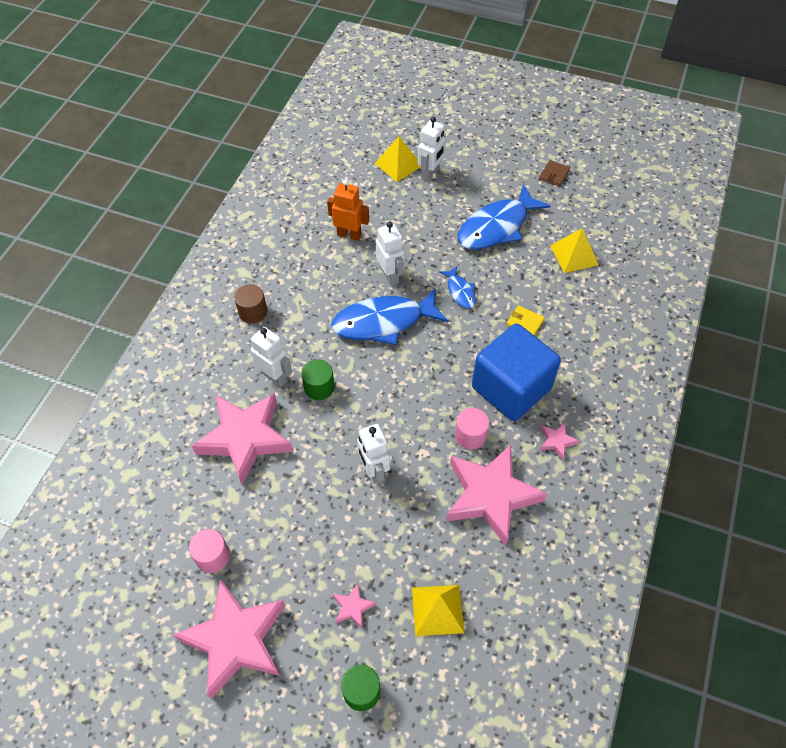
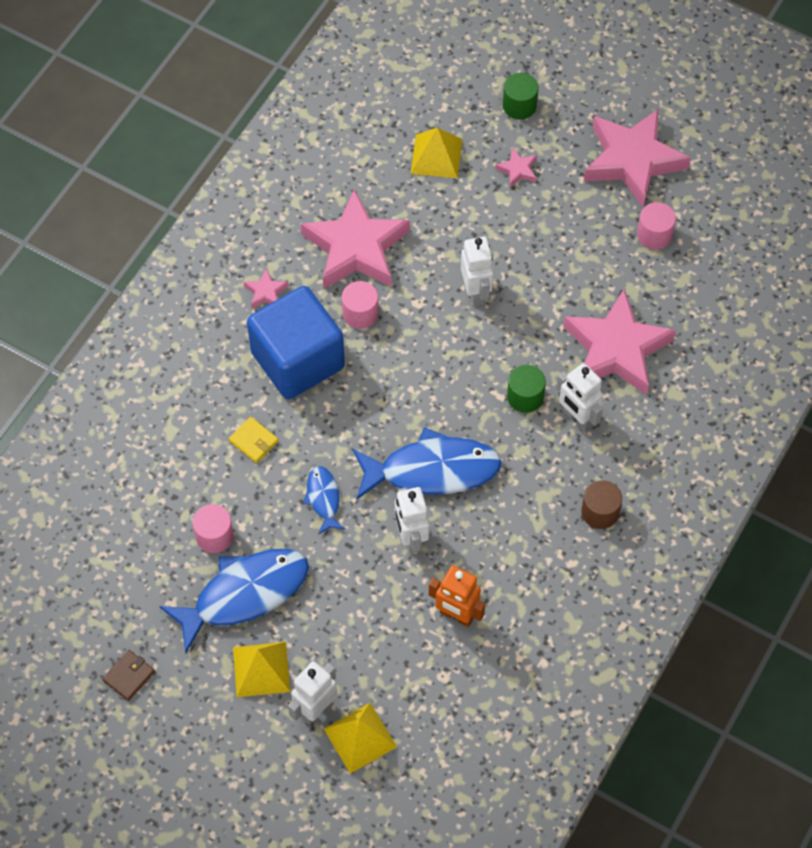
camera: 170 degrees left, 5 degrees up
(530, 257) = (214, 536): none -> pink cylinder
(574, 255) = (153, 530): yellow pyramid -> yellow pyramid (261, 669)

